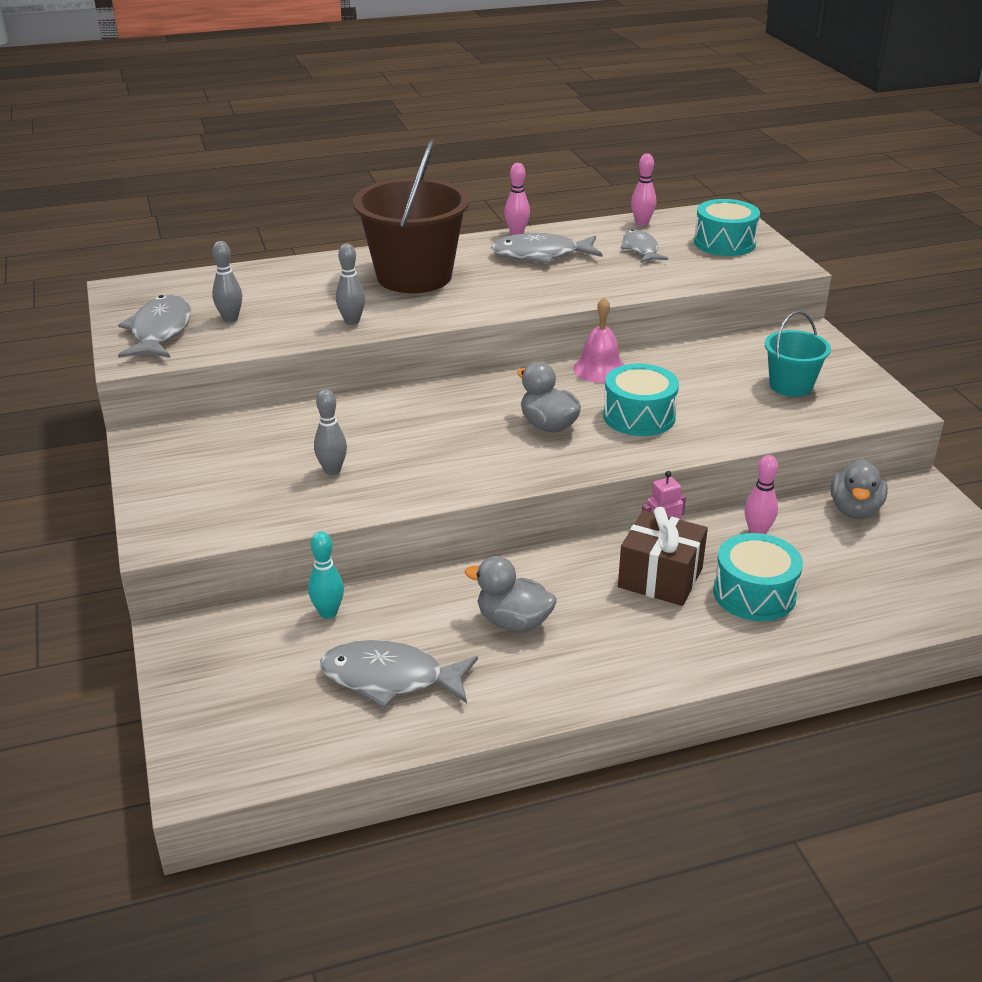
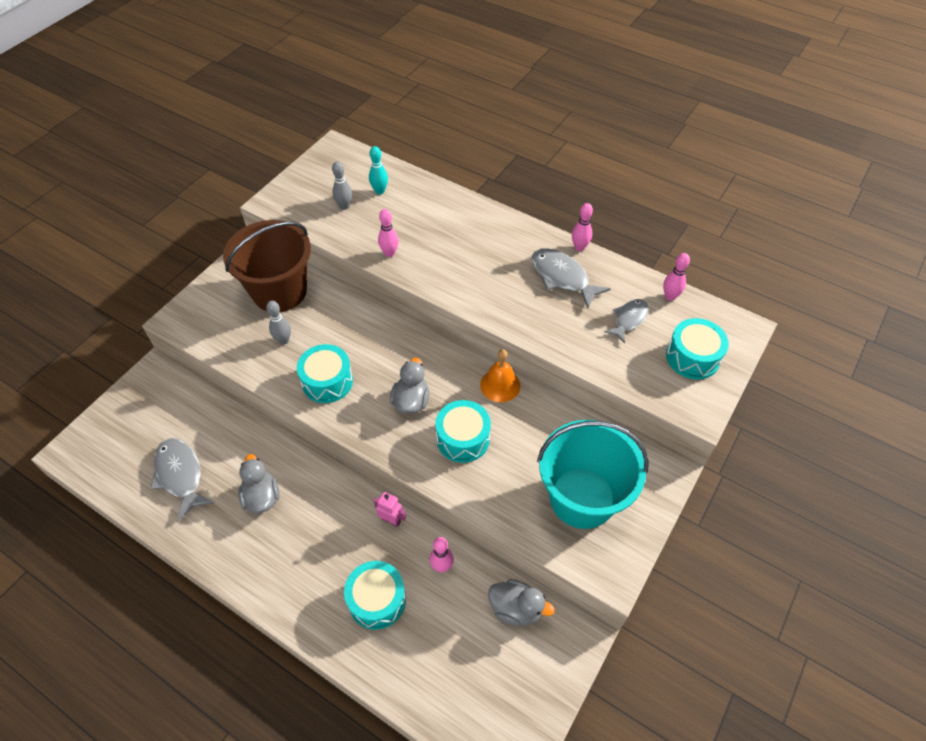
camera: 50 degrees right, 20 degrees up
(160, 331) = (306, 192): grey fish -> none
(328, 613) = (211, 415): turquoise bowling pin -> turquoise bowling pin (379, 191)
(352, 321) = (389, 253): grey bowling pin -> pink bowling pin
(414, 276) = (470, 241): brown bucket -> brown bucket (279, 291)
(442, 465) = (327, 381): none -> turquoise drum
(599, 369) = (500, 385): pink bell -> orange bell
(660, 578) = (354, 542): brown gift -> none
(791, 385) = (582, 498): turquoise bucket -> turquoise bucket, size x1.89
(854, 510) = (516, 608): grey duck -> grey duck turned 135 degrees counterclockwise

